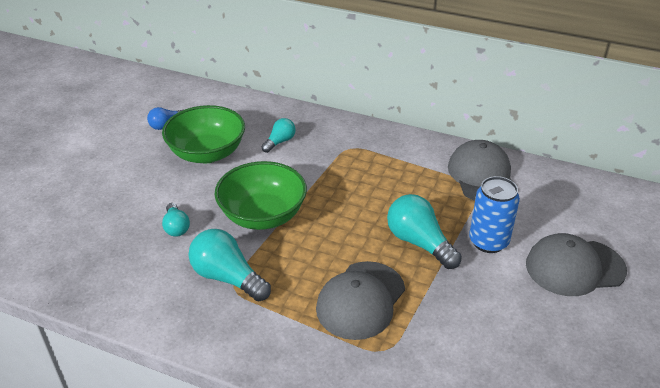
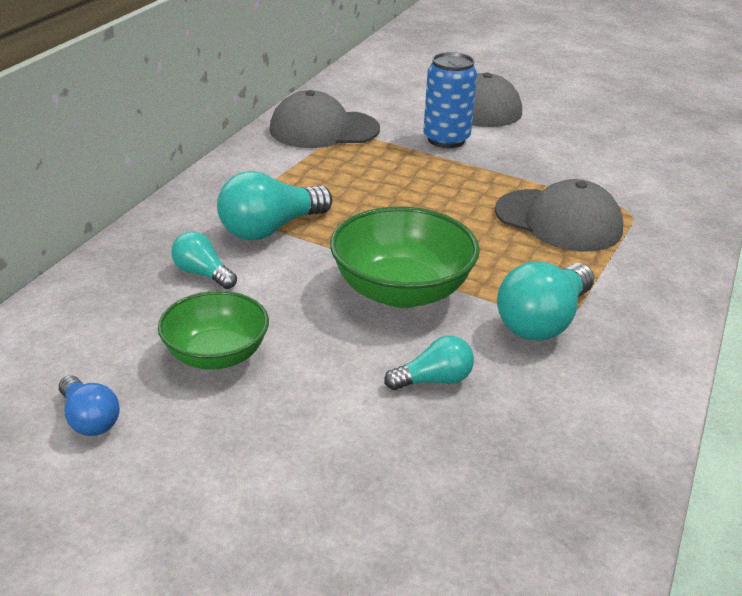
camera: 90 degrees left, 5 degrees down
(207, 153) = (216, 355): green bowl -> green bowl, size x0.67
(419, 243) = (452, 178): turquoise light bulb -> turquoise light bulb (271, 229)

